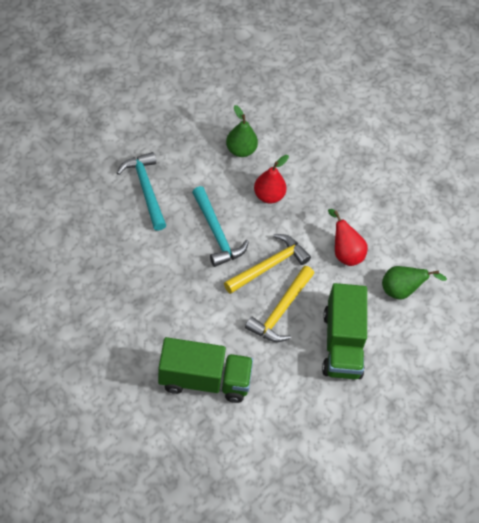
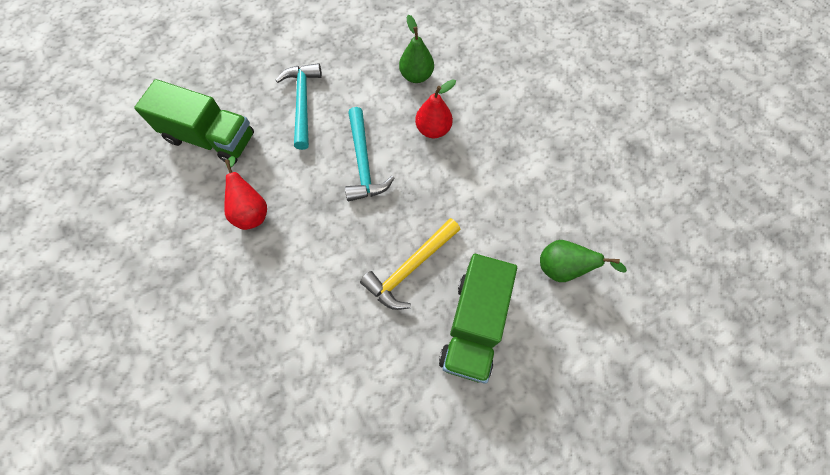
camera: 20 degrees right, 10 degrees up
(204, 380) = (294, 340): green truck -> green truck (210, 138)
(268, 266) = (411, 210): yellow hammer -> none
(345, 253) = (504, 209): red pear -> red pear (251, 211)

